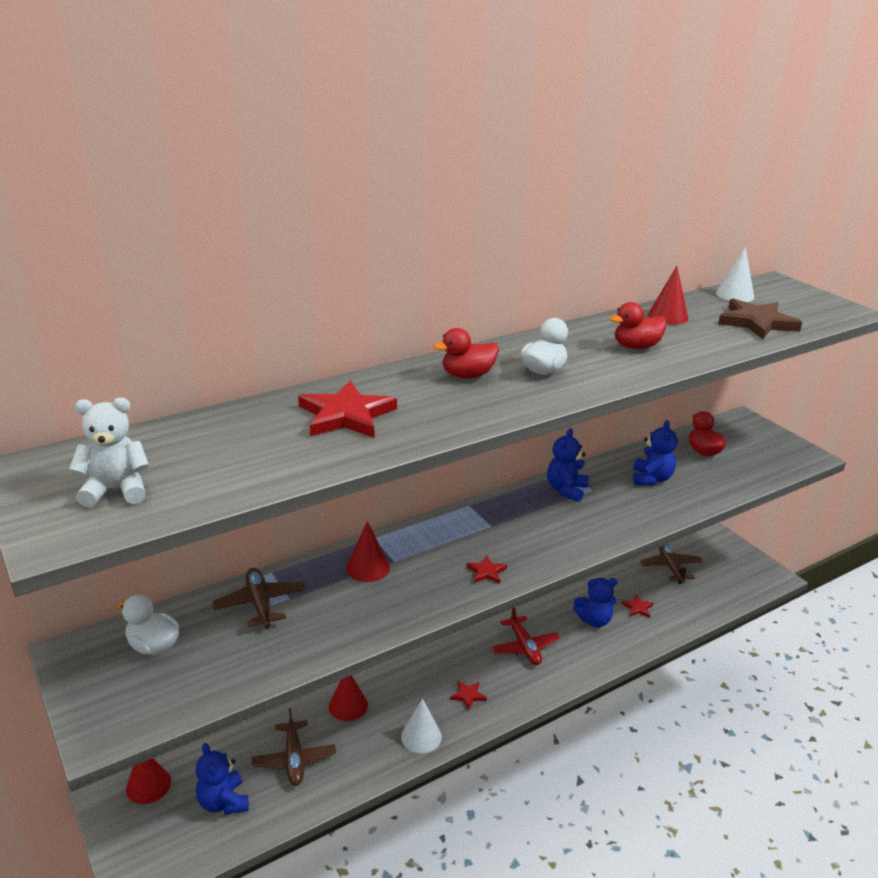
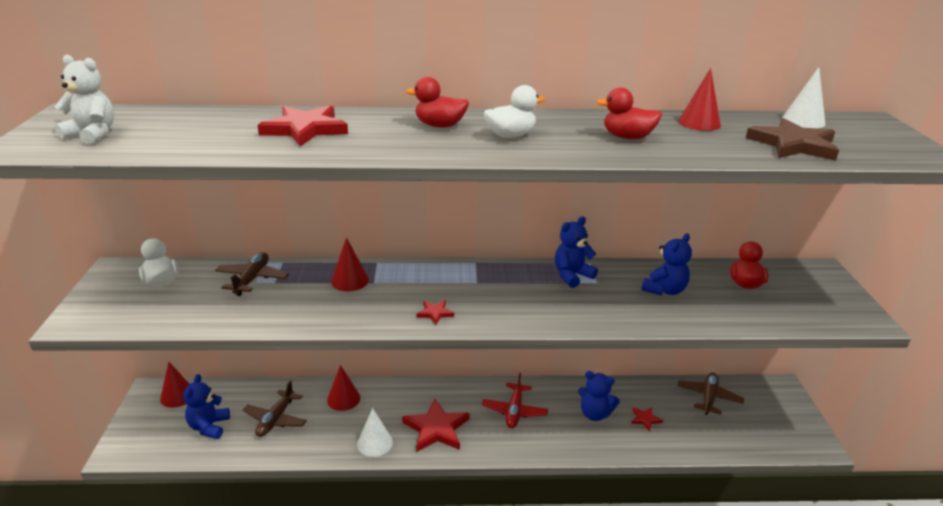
camera: 30 degrees right, 0 degrees up
(468, 695) = (436, 428): red star -> red star, size x2.09

